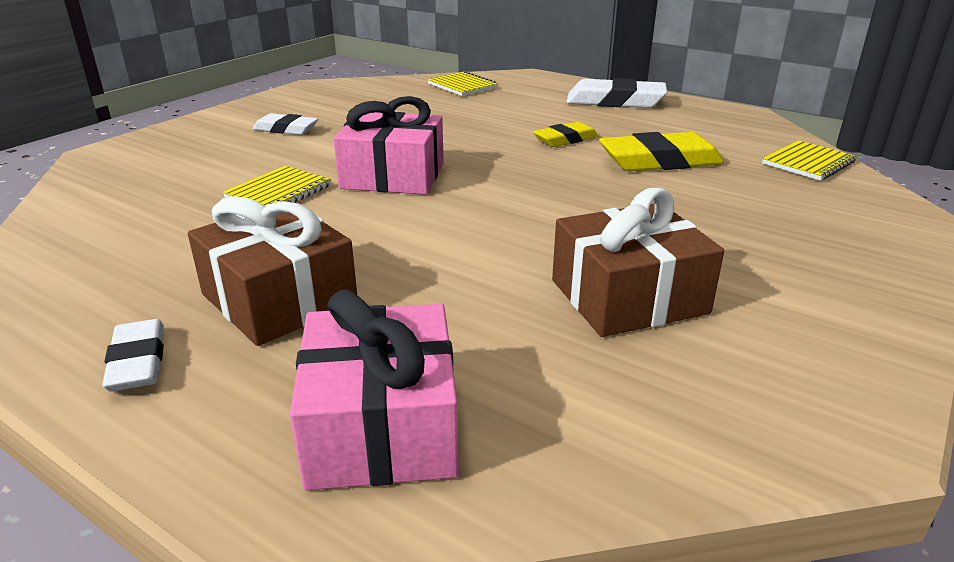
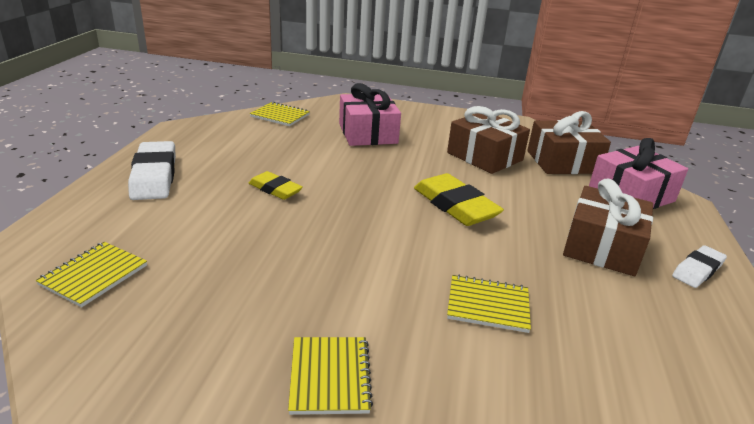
camera: 115 degrees left, 0 degrees up
(286, 129) = (330, 376): white eraser -> yellow notebook
(393, 176) = (408, 253): pink gift -> pink gift (367, 133)
(578, 395) = (563, 162): none -> brown gift
(660, 161) = (303, 154): yellow eraser -> yellow eraser (455, 206)

